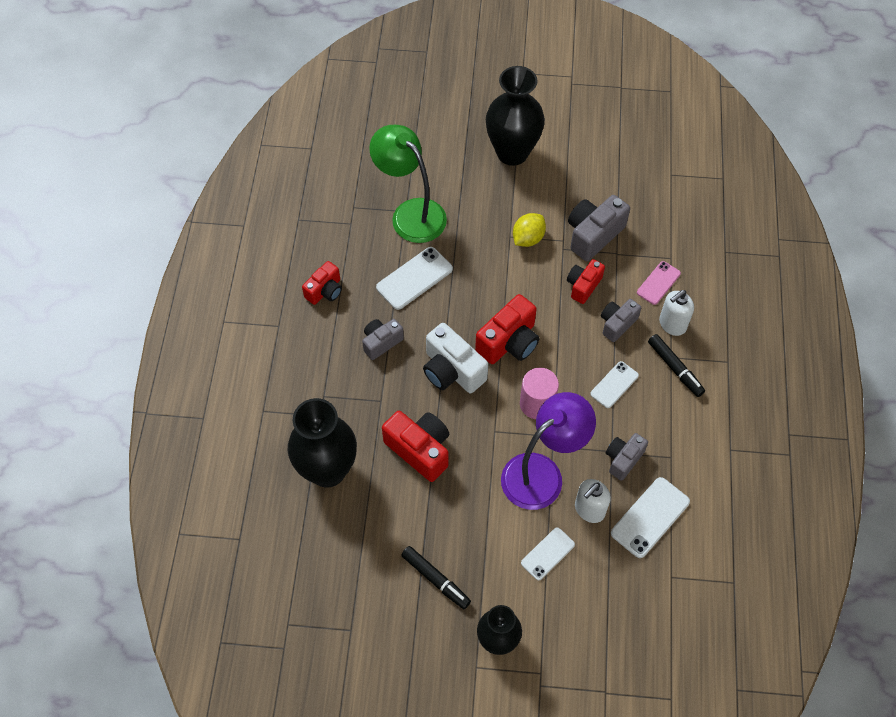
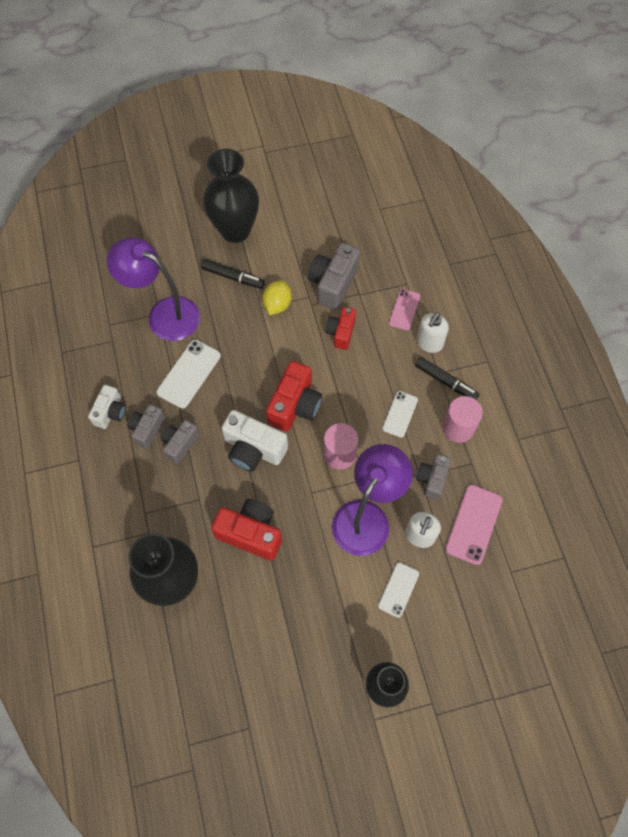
camera: 20 degrees left, 5 degrees up
(325, 291) = (110, 412): red camera -> white camera
(411, 213) = (164, 314): green lamp -> purple lamp
(435, 579) = (308, 650): black marker -> black marker (233, 277)
(617, 324) = (382, 358): grey camera -> grey camera (147, 429)
(650, 517) = (473, 524): white phone -> pink phone
(670, 418) = (458, 428): none -> pink cylinder

